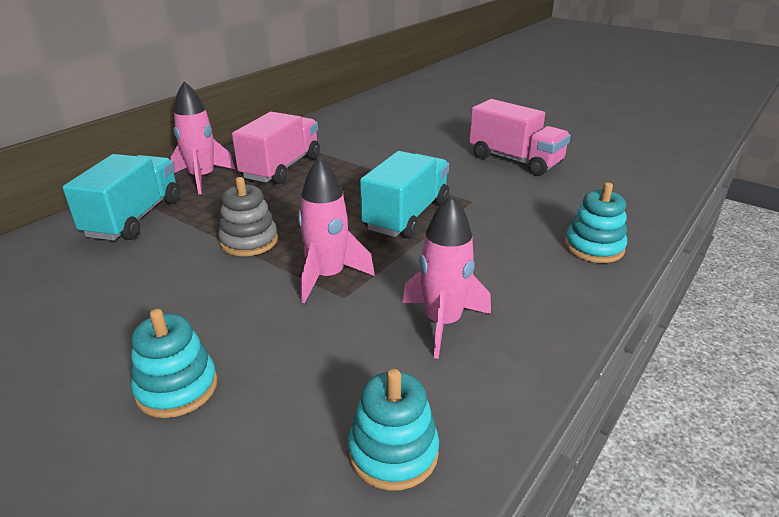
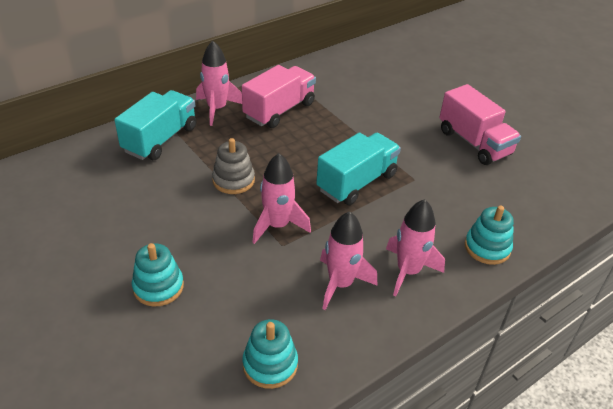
camera: 15 degrees right, 10 degrees up
(520, 290) = (408, 271): none -> pink rocket

